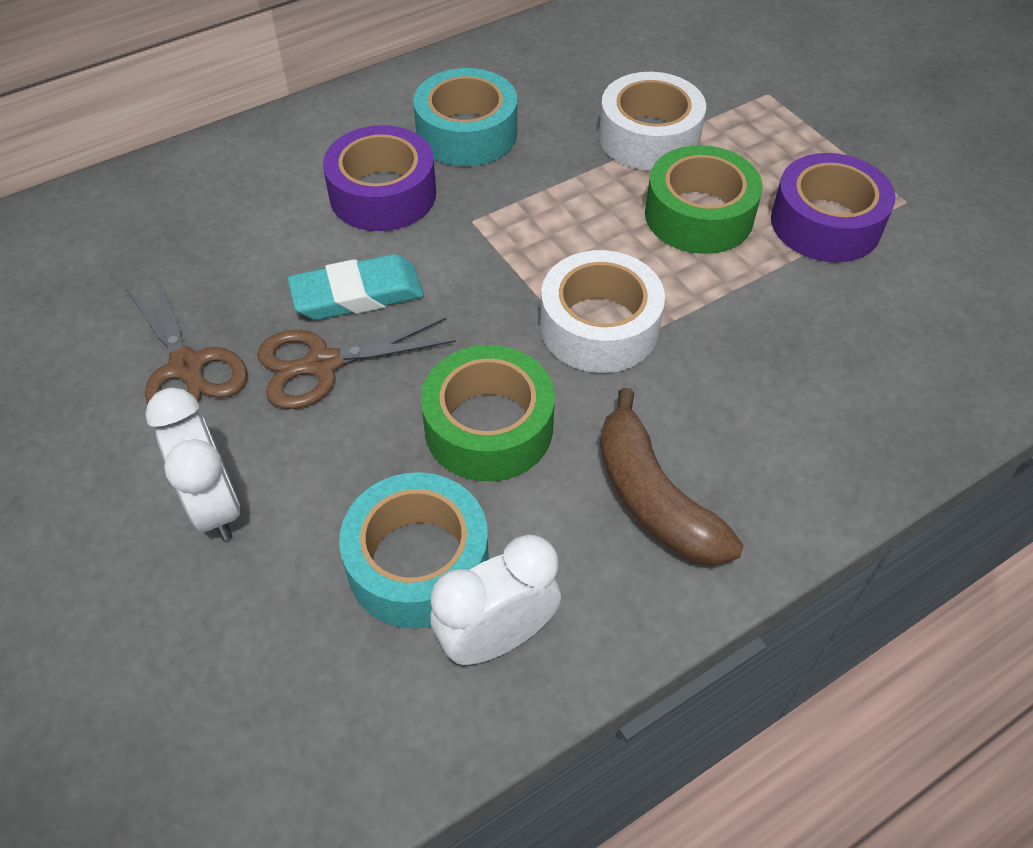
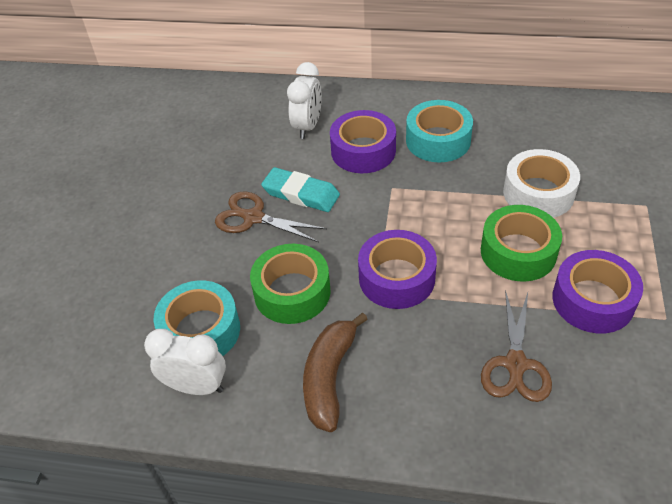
camera: 45 degrees right, 5 degrees down
(187, 367) = (201, 185): brown scissors -> brown scissors (515, 364)
(215, 505) = (153, 252): white clock -> white clock (307, 127)
(599, 326) = (396, 278): white tape -> purple tape

